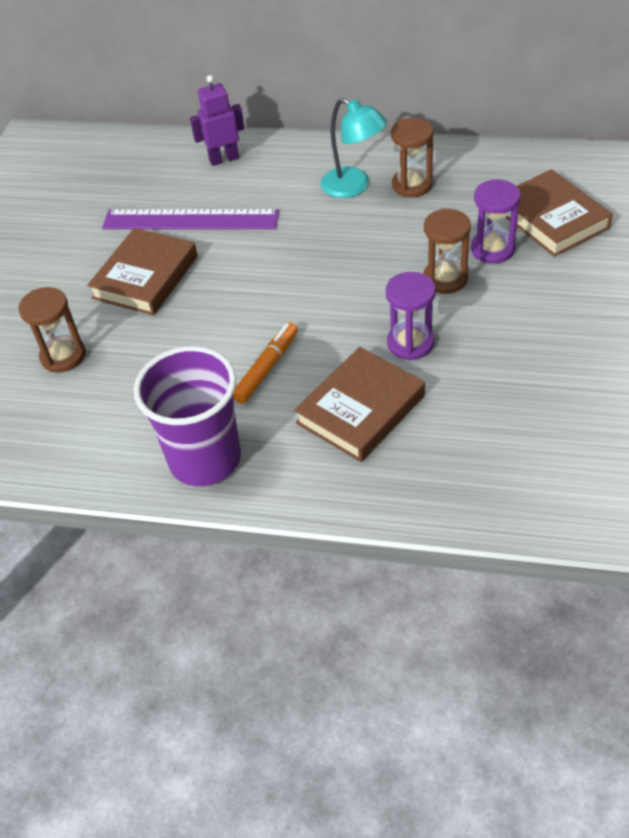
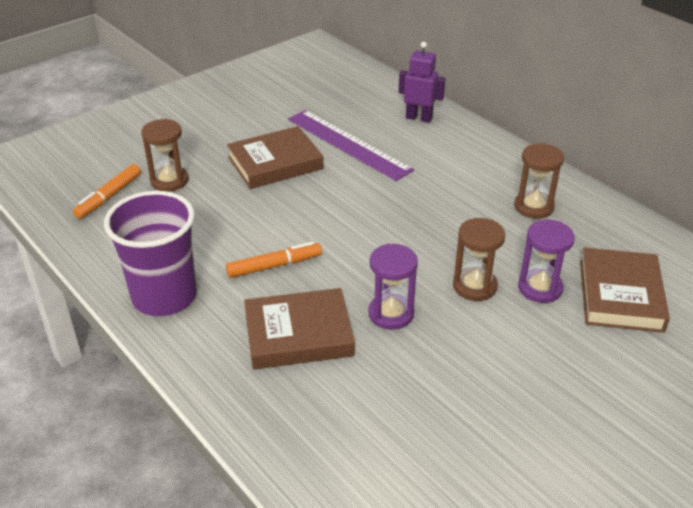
camera: 35 degrees right, 10 degrees down
(21, 409) = (109, 197): none -> orange marker
(354, 187) = (487, 184): turquoise lamp -> none

